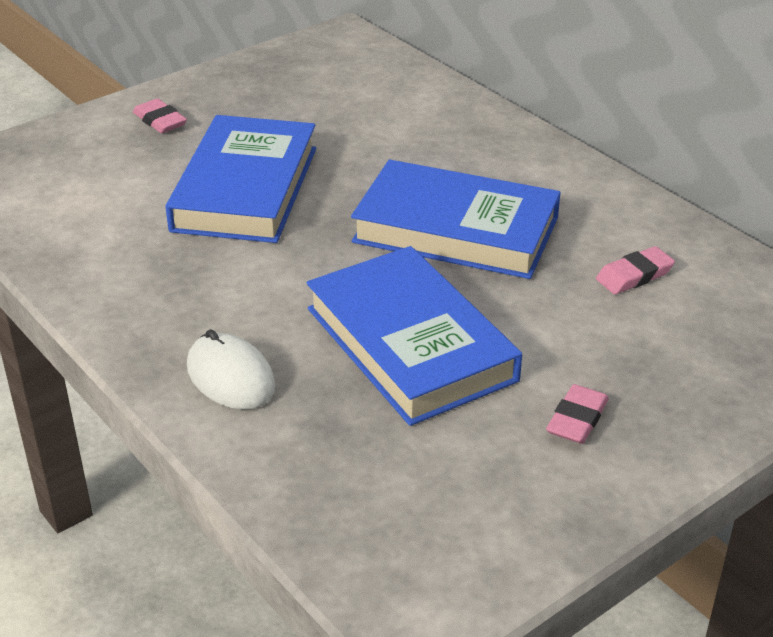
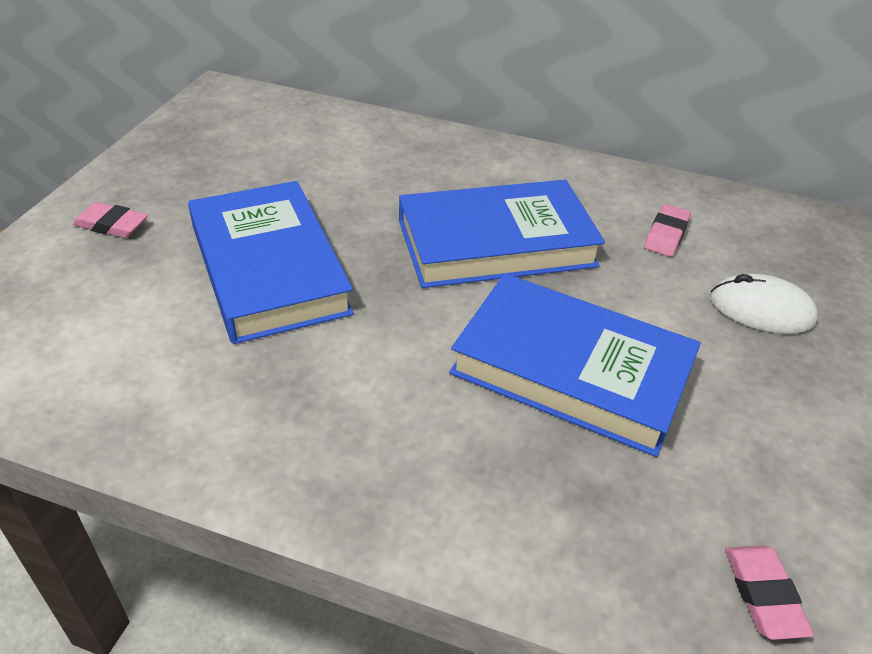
camera: 35 degrees left, 5 degrees up
(231, 377) = (449, 484): white mouse -> white mouse (761, 309)
(577, 419) = (766, 384): pink eraser -> pink eraser (763, 594)

